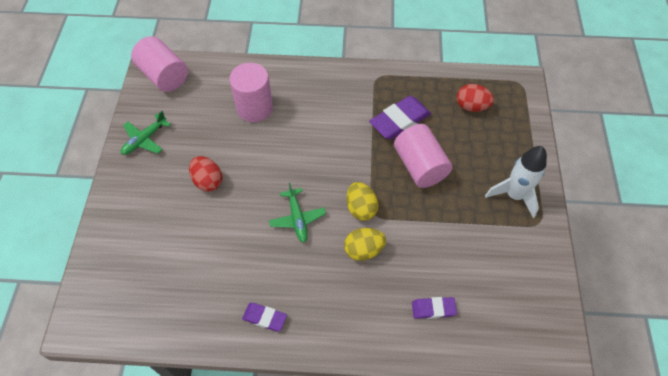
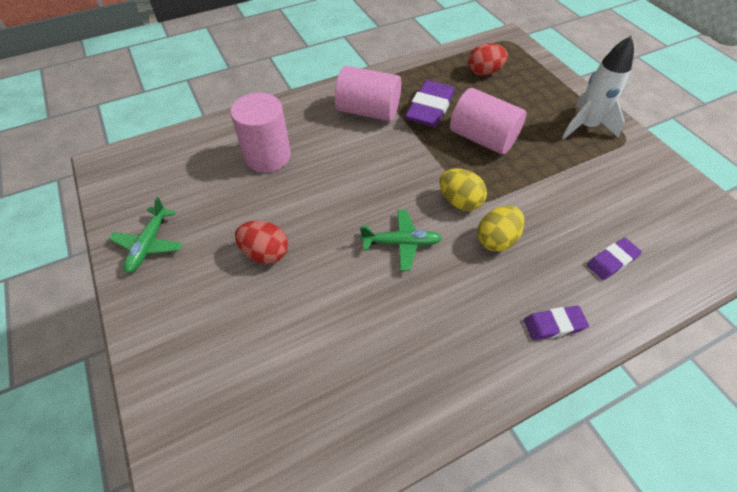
camera: 30 degrees left, 5 degrees down
(164, 76) = (130, 167): pink cylinder -> pink cylinder (368, 111)
(264, 318) = (450, 371): purple eraser -> purple eraser (554, 325)
(297, 219) = (401, 243): green plane -> green plane turned 45 degrees counterclockwise

